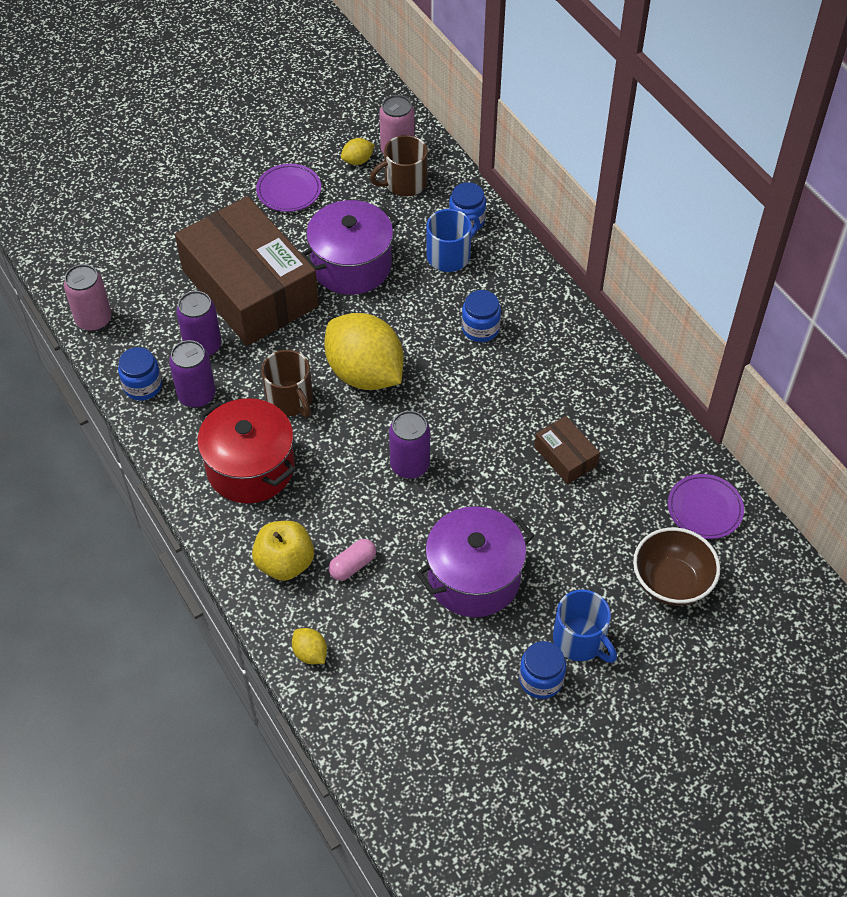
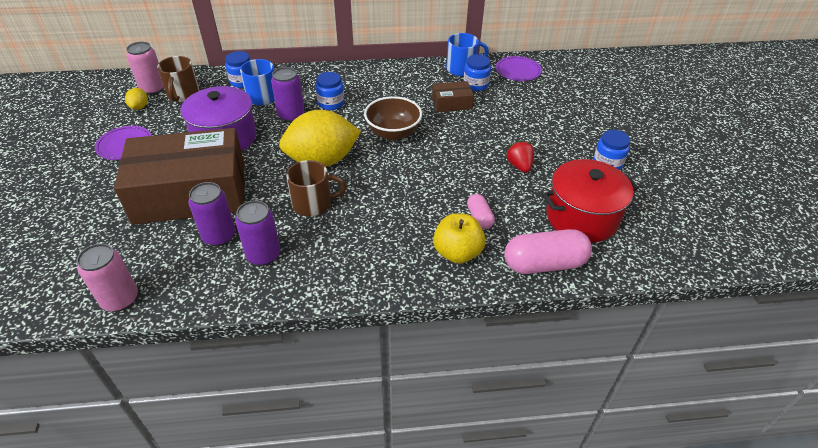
camera: 65 degrees left, 10 degrees down
(143, 386) = (223, 287): blue jar -> blue jar (475, 85)
(250, 467) = (358, 245): red pot -> red pot (581, 217)
(310, 653) = (544, 264): yellow lemon -> pink capsule
(410, 465) = (414, 165): purple can -> purple can (291, 116)
(474, 577) = (519, 166): purple pot -> red strawberry
(580, 640) = (585, 139): blue mug -> blue mug (462, 69)
(671, 582) = (560, 96): brown bowl -> brown bowl (393, 133)

